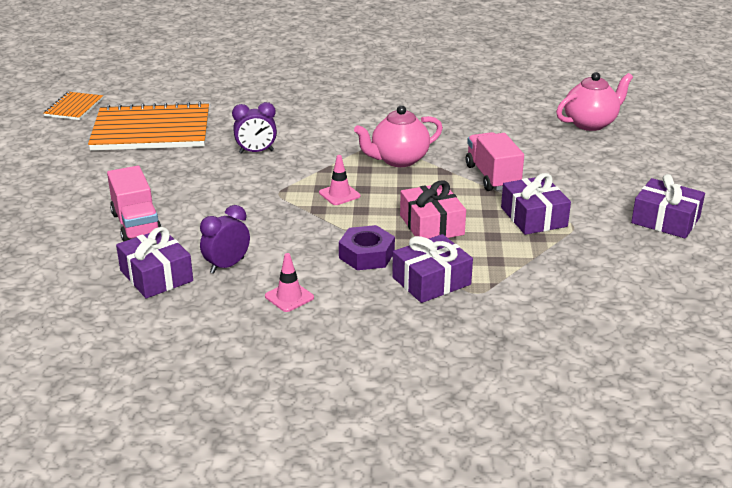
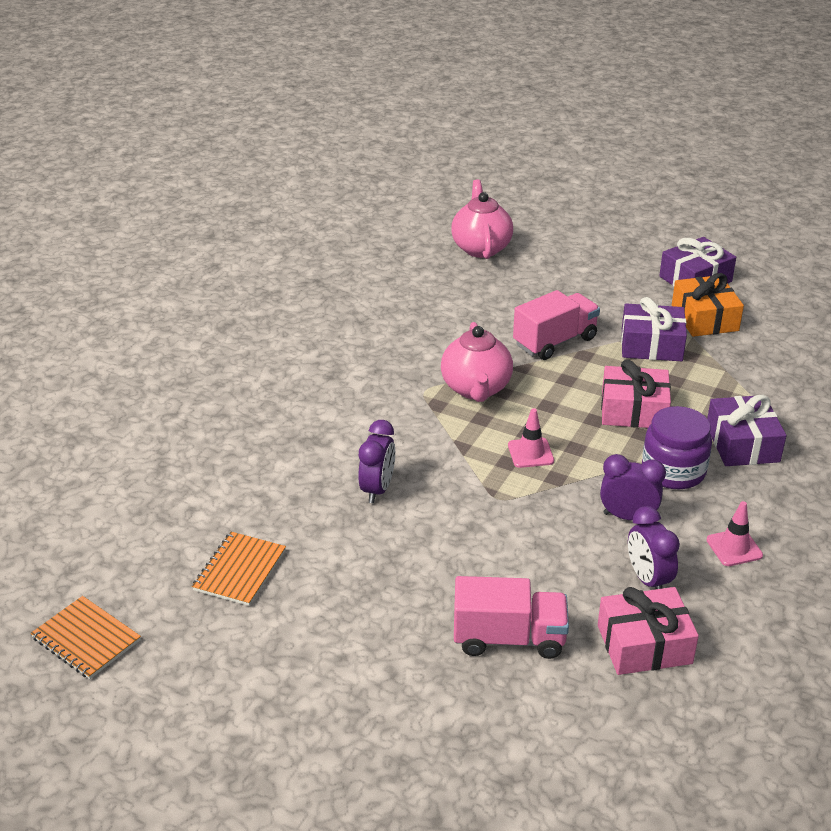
camera: 65 degrees left, 5 degrees up
(151, 131) = (239, 570): orange notebook -> orange notebook, size x0.49
(156, 276) = (644, 644): purple gift -> pink gift
(294, 245) = (628, 517): none -> purple clock
(366, 255) = (673, 471): purple nut -> purple jar
(492, 176) = (555, 341): pink truck -> pink truck turned 135 degrees clockwise
(605, 234) = (704, 318): none -> orange gift

